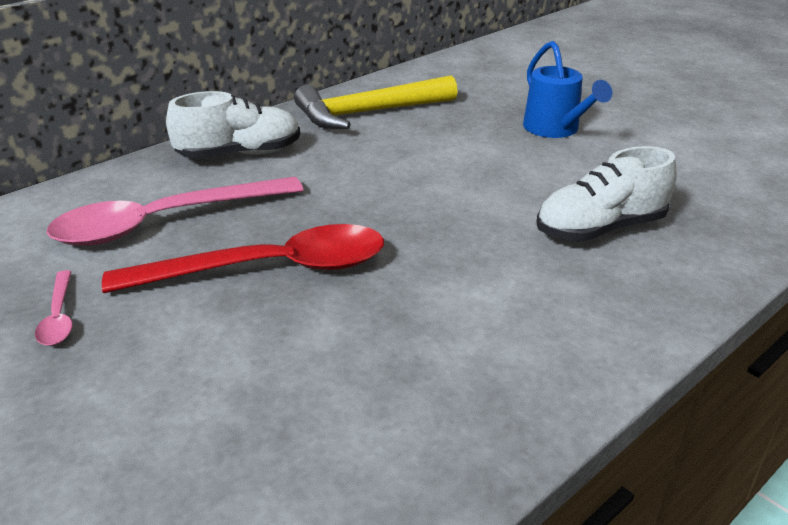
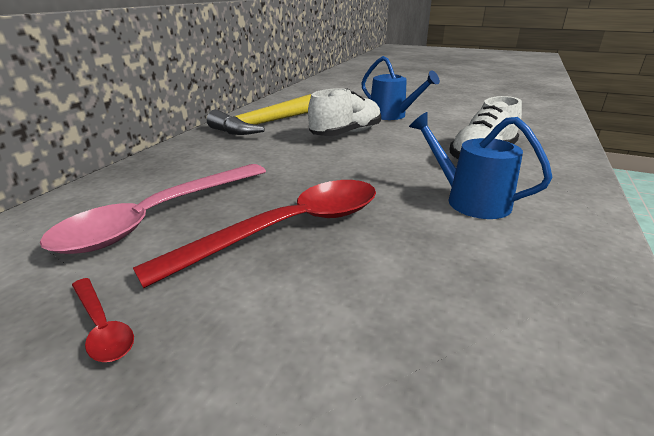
camera: 25 degrees left, 5 degrees down
(59, 317) = (102, 327): pink spoon -> red spoon
(239, 154) = (187, 161): white shoe -> white shoe (346, 134)
(499, 289) = (470, 201): none -> blue watering can

